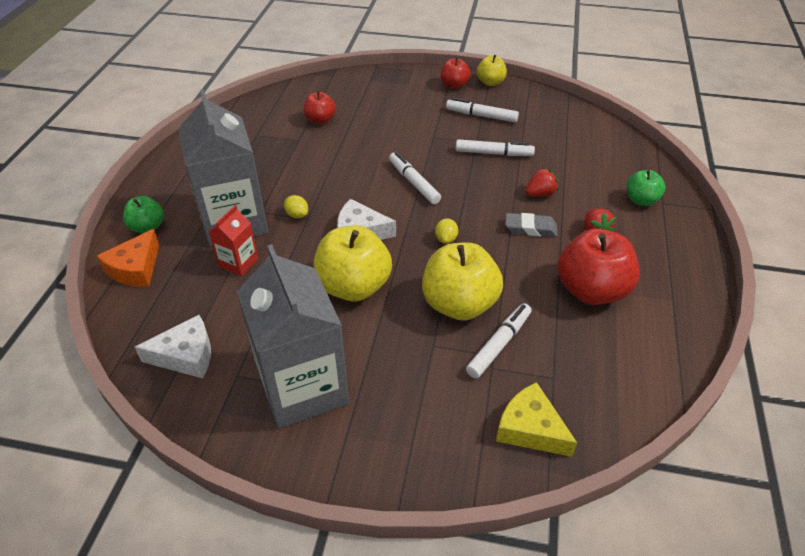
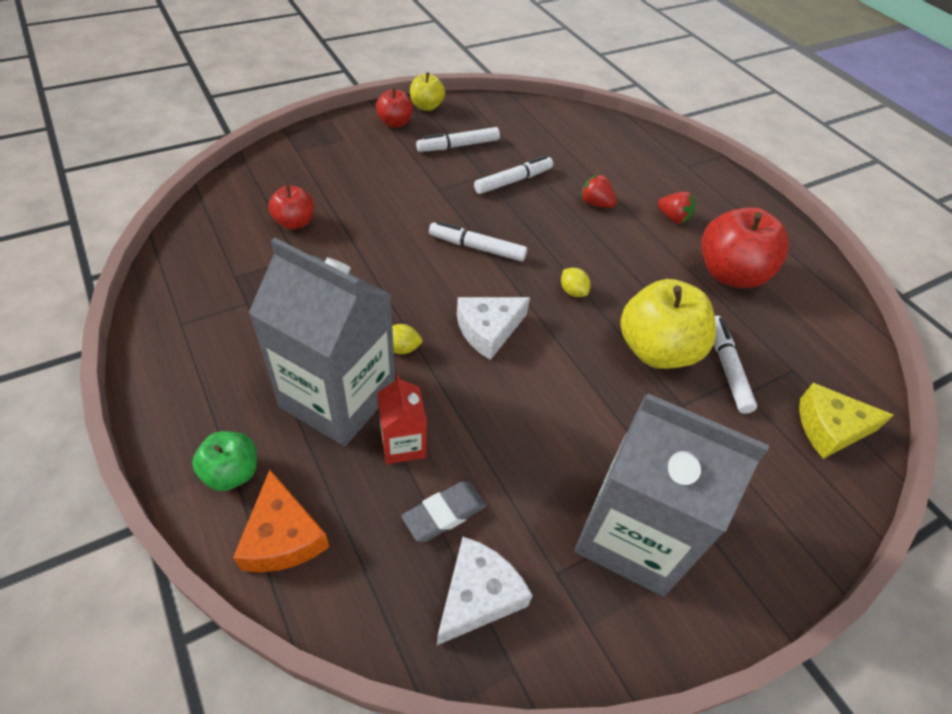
camera: 45 degrees left, 5 degrees up
(353, 286) = (551, 393): yellow apple -> none
(530, 228) = (625, 241): grey eraser -> grey eraser (444, 514)
(540, 194) = (595, 203): red strawberry -> red strawberry turned 75 degrees counterclockwise
(641, 200) = (672, 171): green apple -> none

